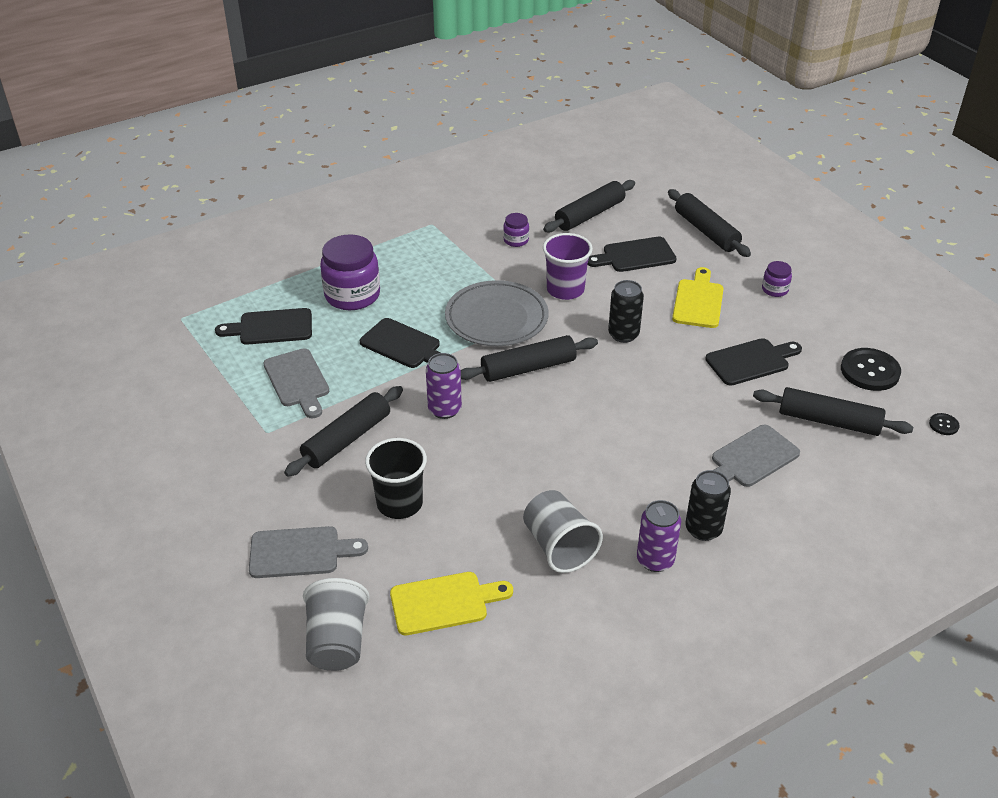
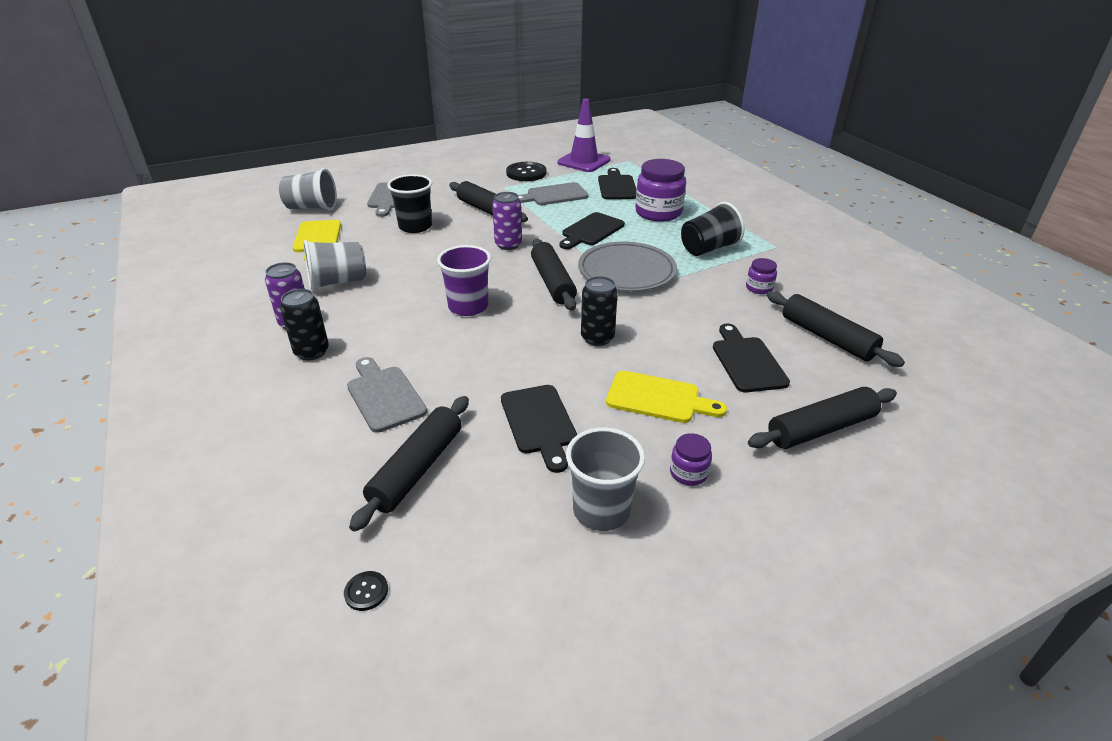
camera: 95 degrees right, 5 degrees down
(177, 359) = (584, 161): none -> purple traffic cone
(440, 264) = (708, 249): none -> black cup
(565, 290) = (674, 310): purple cup -> purple cup (468, 306)
(826, 327) = (601, 510): none -> grey cup
(870, 371) = (499, 535): black button -> black button (526, 173)

